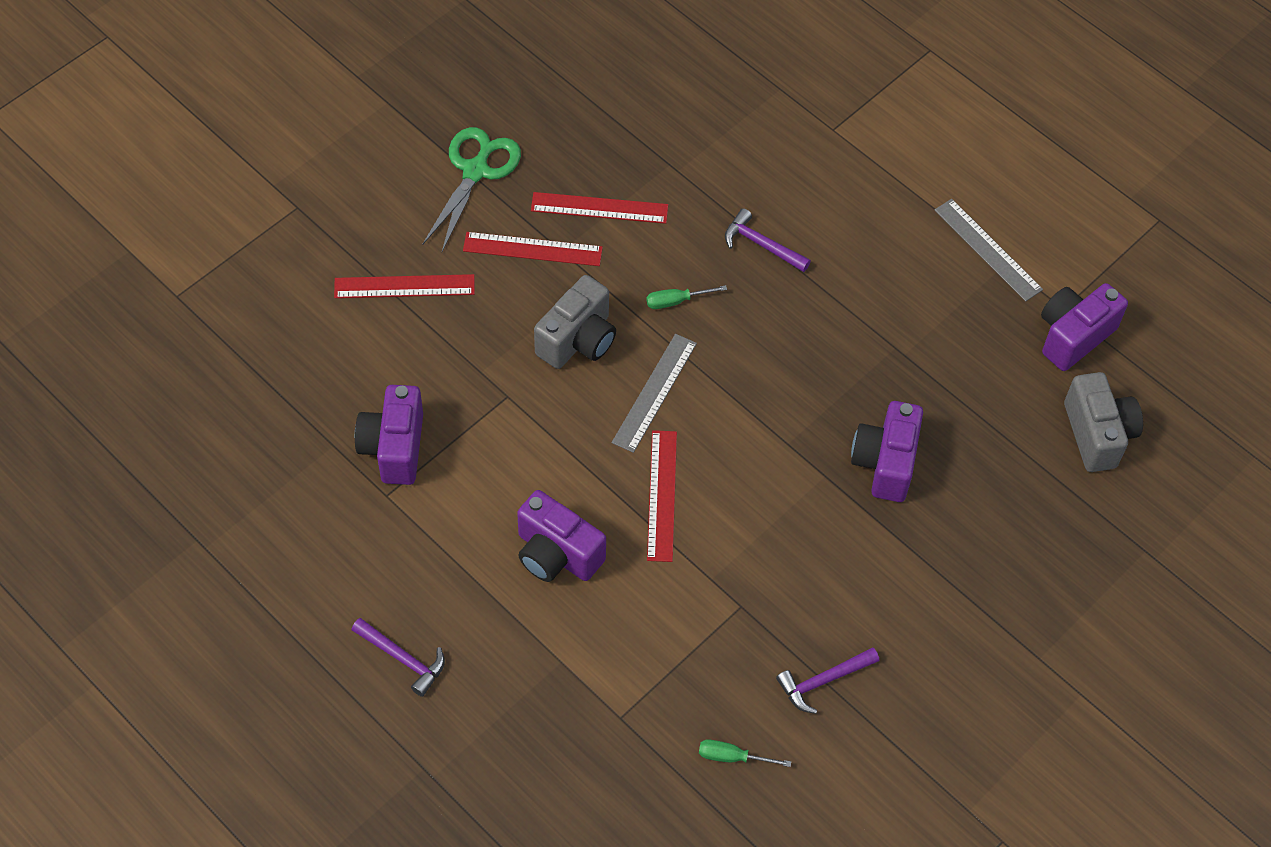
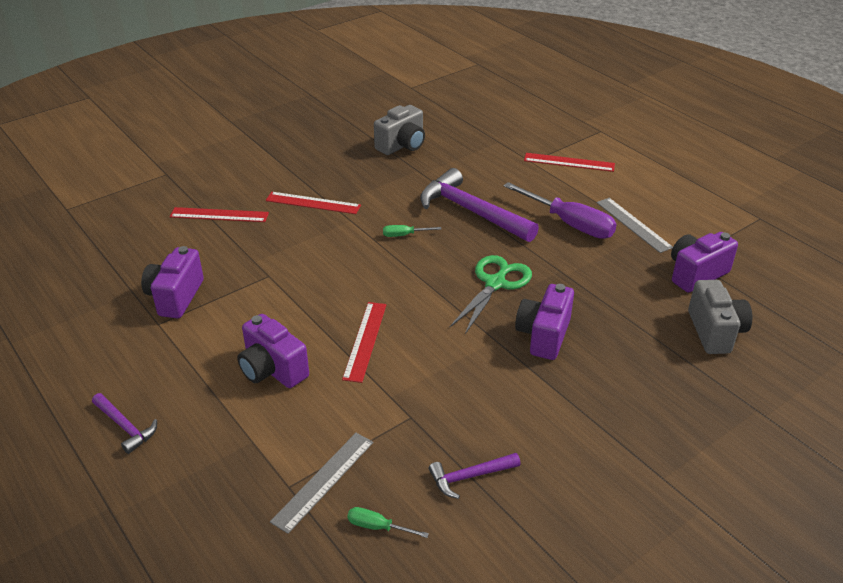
camera: 10 degrees right, 20 degrees down
(475, 171) = (288, 165): green scissors -> green scissors (495, 283)
(578, 340) = (329, 250): grey camera -> grey camera (402, 145)
(599, 208) = (364, 187): red ruler -> red ruler (569, 162)
(654, 392) = (375, 281): grey ruler -> grey ruler (323, 480)
(761, 244) = (471, 211): purple hammer -> purple hammer, size x2.01
(901, 256) = (570, 224): none -> purple screwdriver

